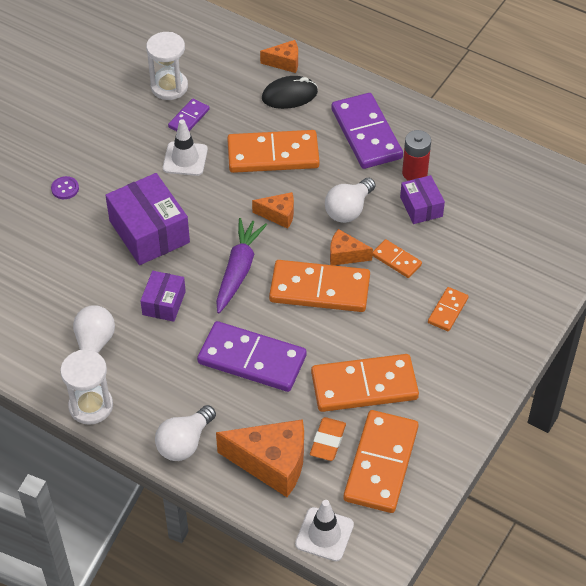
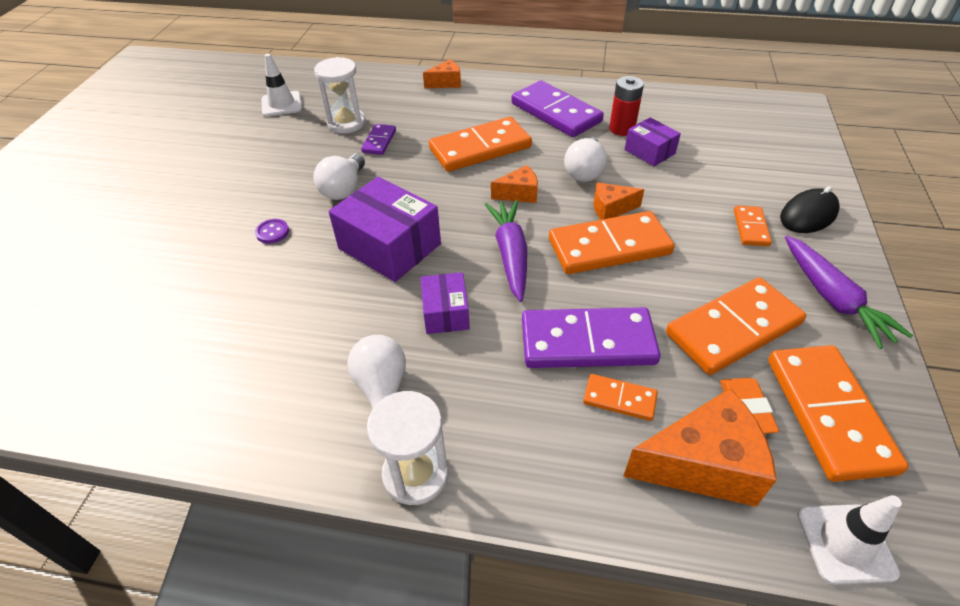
camera: 20 degrees left, 5 degrees down
(184, 443) = (572, 479): white light bulb -> white light bulb (344, 189)
(185, 159) = (393, 173): white traffic cone -> white traffic cone (281, 104)
(289, 95) = (466, 103): black mouse -> black mouse (808, 215)
(396, 260) = (664, 199): orange domino -> orange domino (619, 399)
(459, 390) = (833, 299): none -> purple carrot

